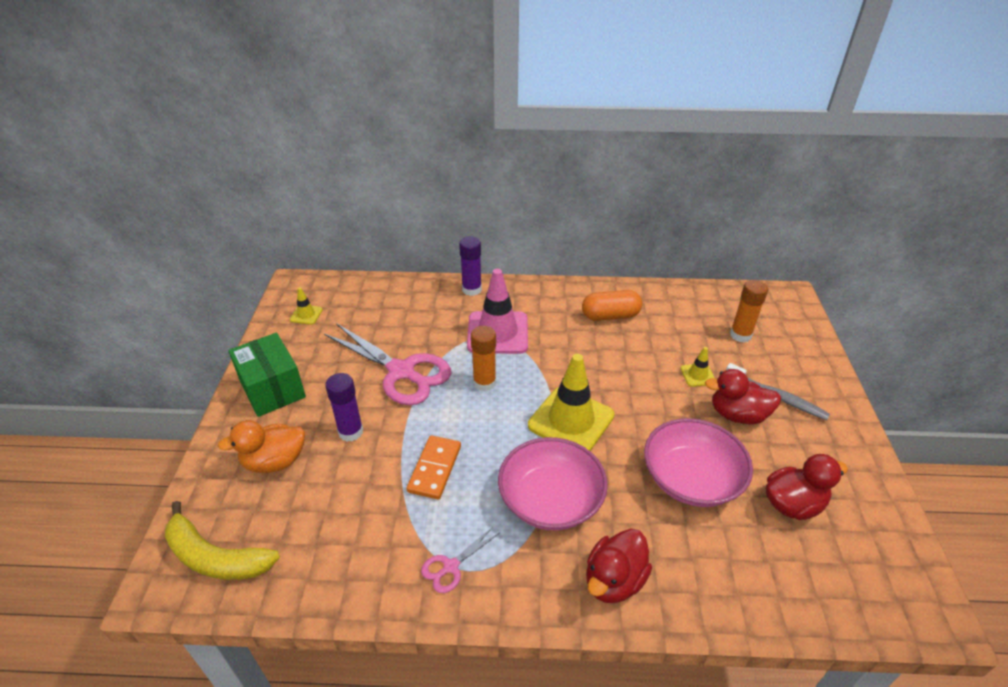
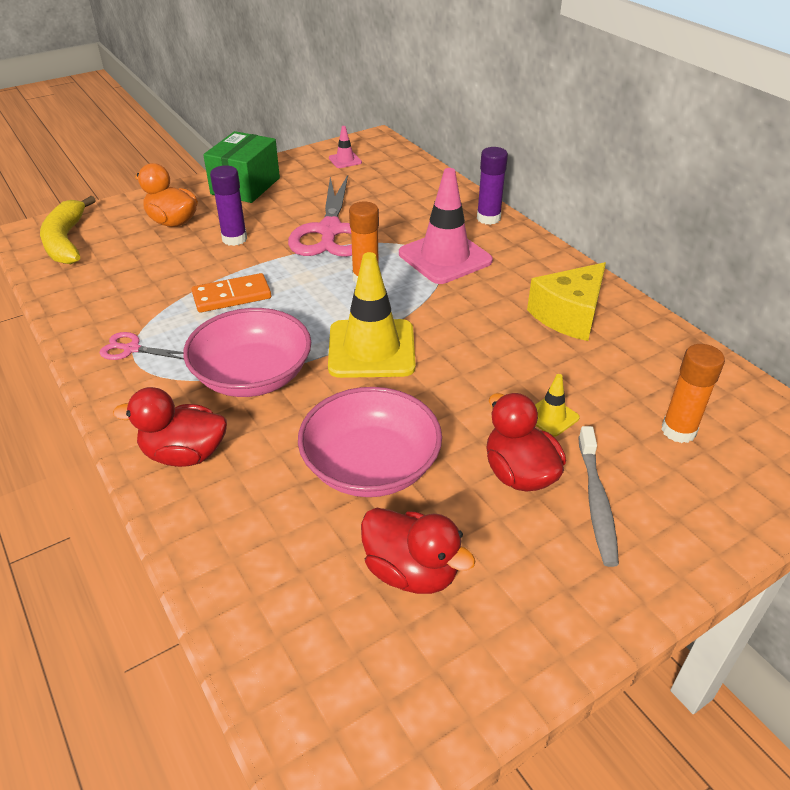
camera: 55 degrees right, 0 degrees up
(306, 315) = (345, 160): yellow traffic cone -> pink traffic cone
(610, 316) = (569, 315): orange capsule -> yellow cheese

